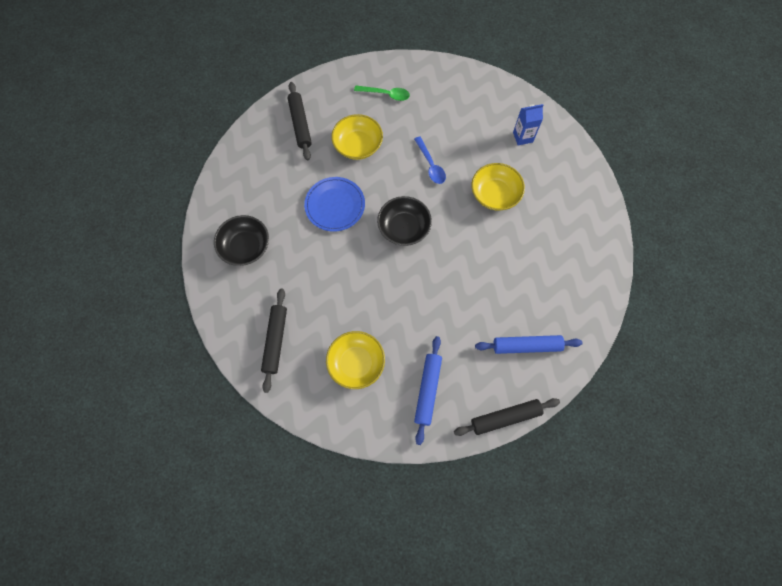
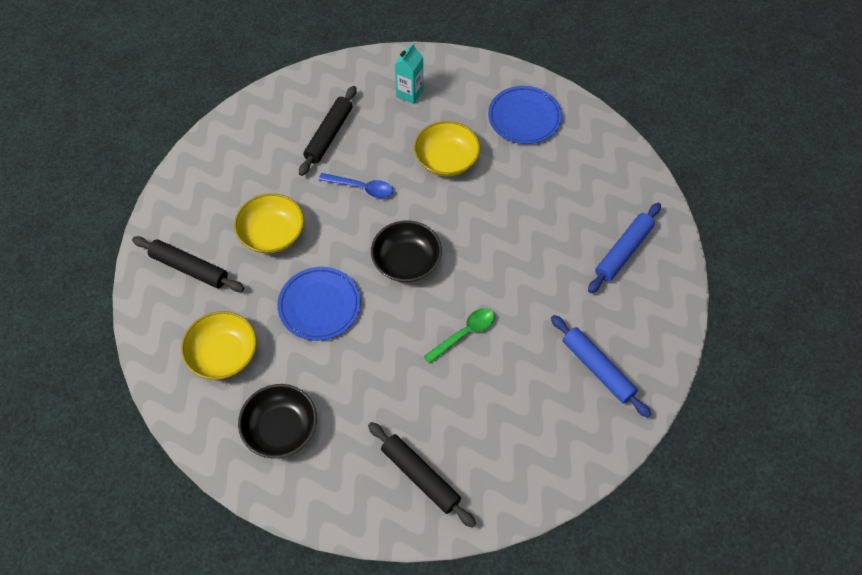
camera: 50 degrees left, 10 degrees down
(356, 363) = (514, 414): yellow bowl -> yellow bowl (223, 354)
(386, 94) = (241, 166): green spoon -> green spoon (464, 333)
(505, 417) = (679, 322): black rolling pin -> black rolling pin (329, 135)
(522, 137) = (409, 93): blue carton -> turquoise carton
(571, 213) = (524, 117): none -> blue plate

